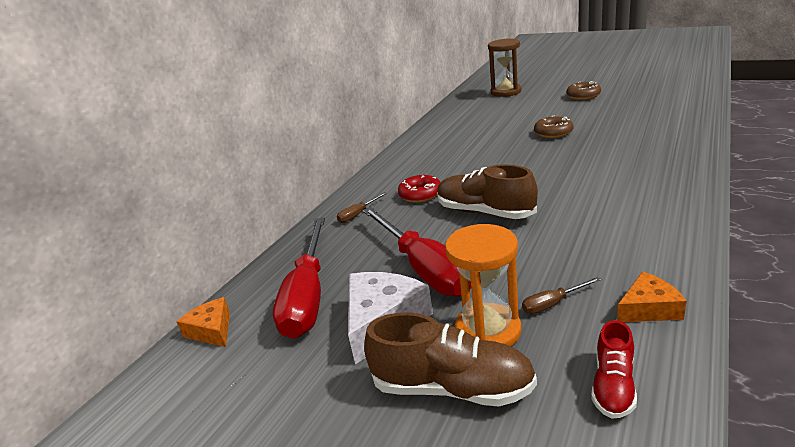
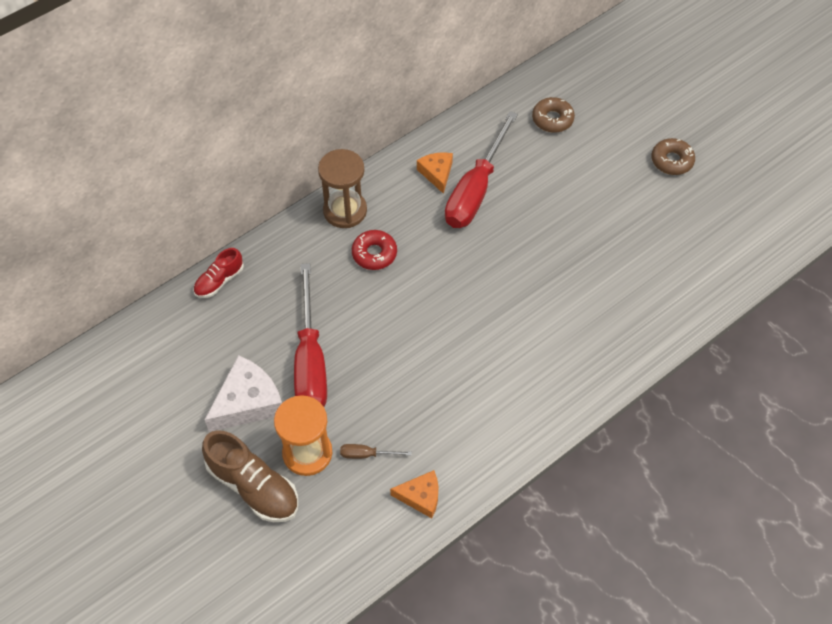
camera: 20 degrees right, 30 degrees up
(212, 330) = (132, 339): orange cheese -> orange cheese (437, 173)
(308, 296) = (212, 342): red screwdriver -> red screwdriver (475, 190)
(358, 214) = (305, 251): brown screwdriver -> none
(485, 212) = (405, 317): brown shoe -> none
(506, 92) = (606, 90): brown hourglass -> brown hourglass (345, 211)
(553, 133) = (571, 221): brown donut -> brown donut (552, 119)
(613, 386) = (342, 540): red shoe -> red shoe (219, 281)

